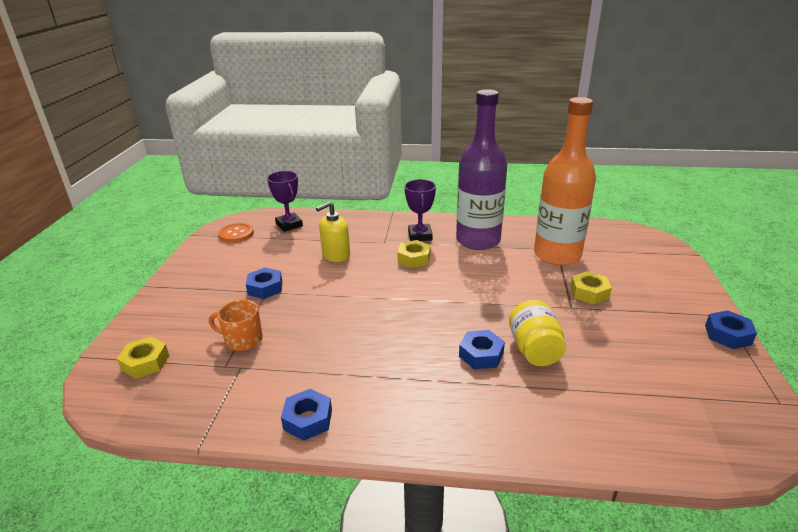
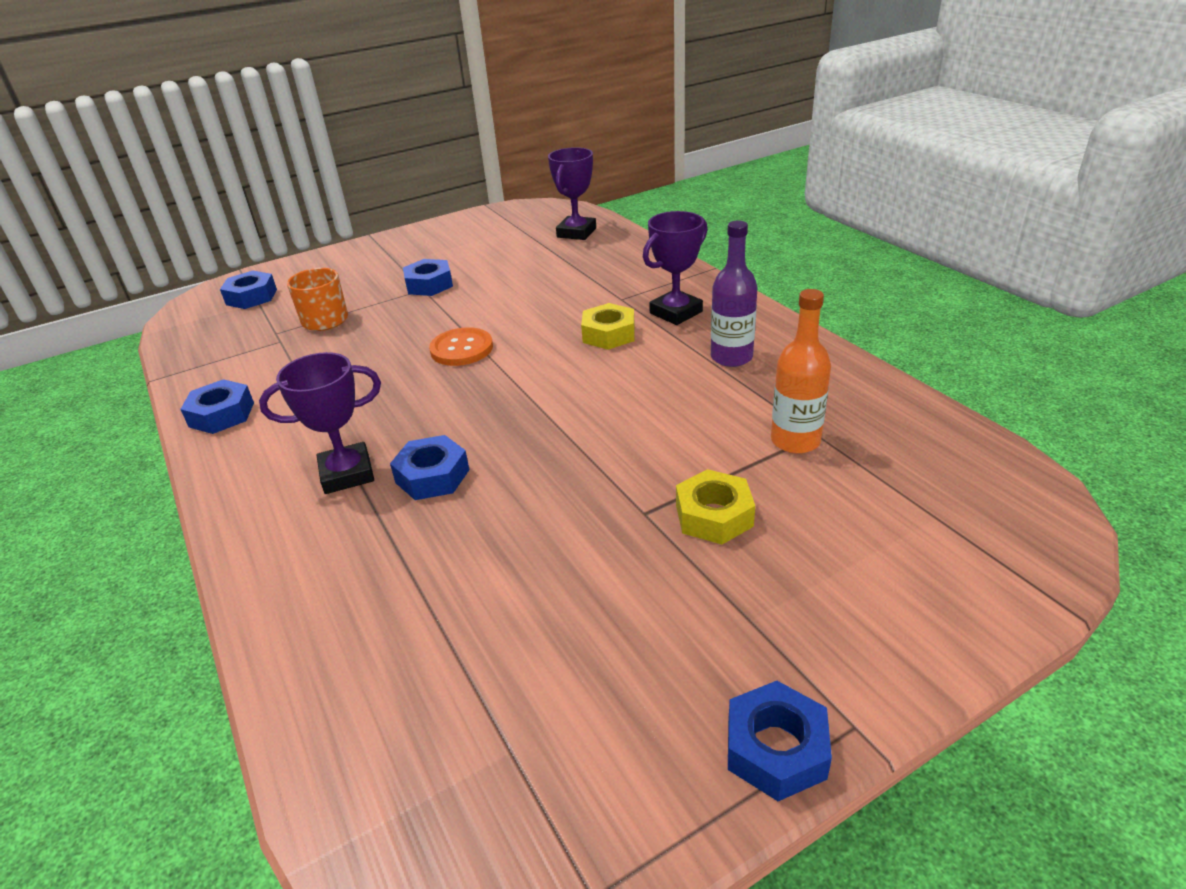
camera: 55 degrees right, 5 degrees up
(145, 362) = (251, 297): yellow nut -> blue nut
(236, 234) = (516, 220): orange button -> orange button (461, 349)
(336, 255) = (546, 287): yellow soap dispenser -> none
(445, 383) = (347, 474): none -> purple trophy
(478, 240) = (731, 357): purple bottle -> purple bottle, size x0.51
(534, 349) = (486, 517): yellow jar -> none
(557, 255) = (795, 441): orange bottle -> orange bottle, size x0.51

